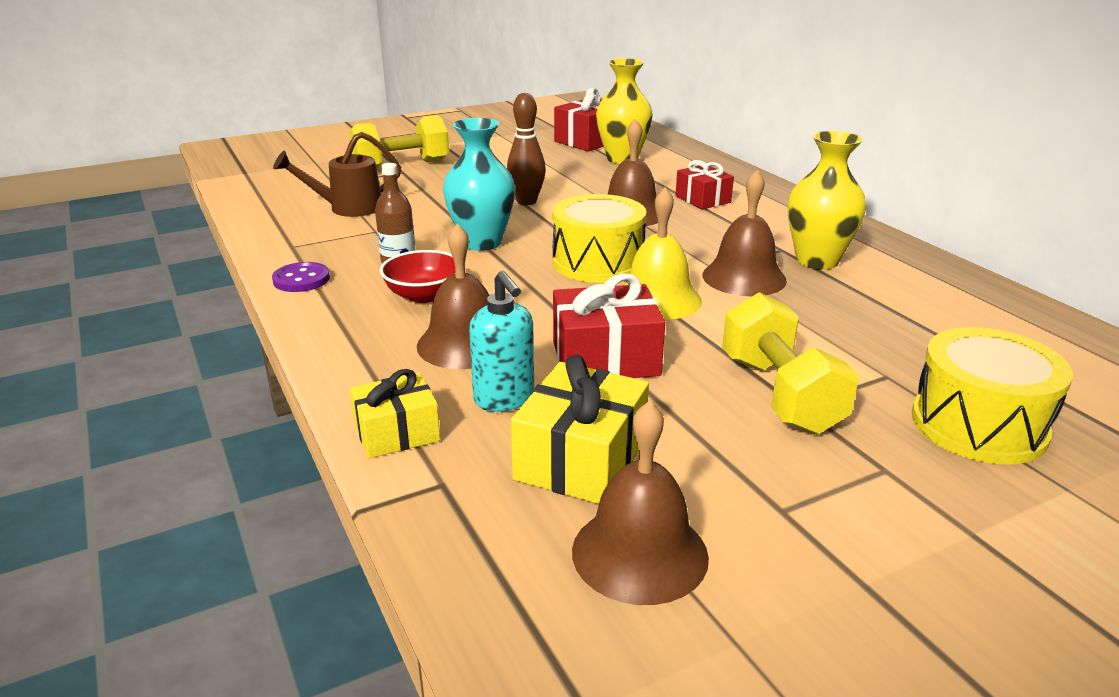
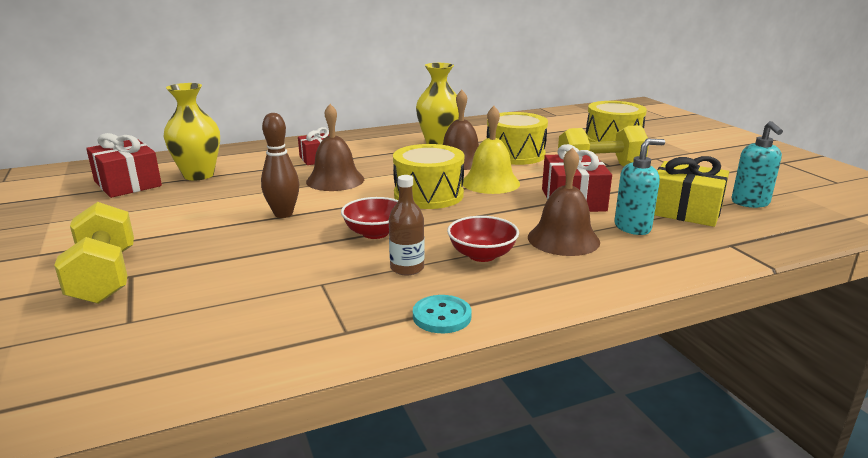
camera: 85 degrees left, 5 degrees down
(301, 279) = (442, 316): purple button -> turquoise button
(348, 208) = (240, 304): brown watering can -> none
(397, 433) = (688, 259): yellow gift -> none
(481, 243) = (375, 233): turquoise vase -> red bowl
(639, 553) = (750, 203): brown bell -> turquoise soap dispenser
(802, 318) = (515, 154): none -> yellow drum

